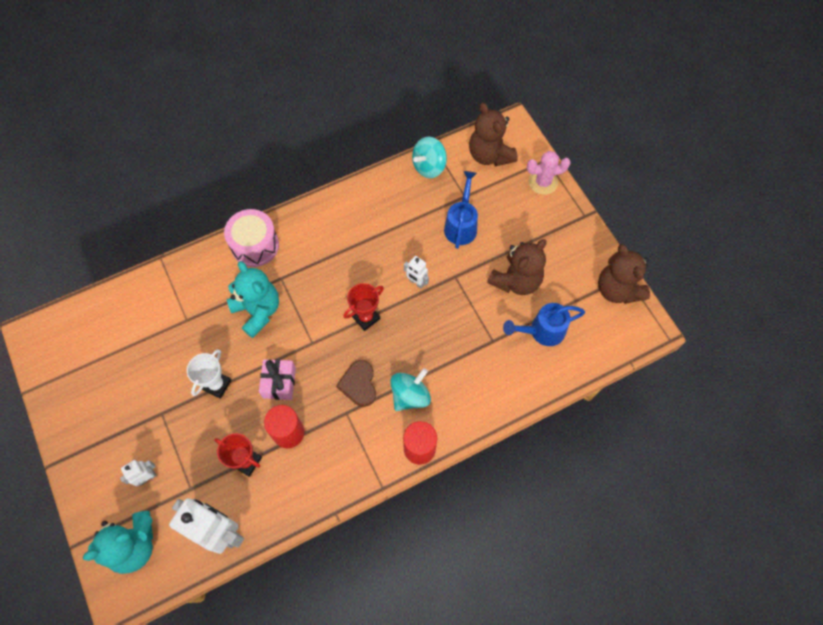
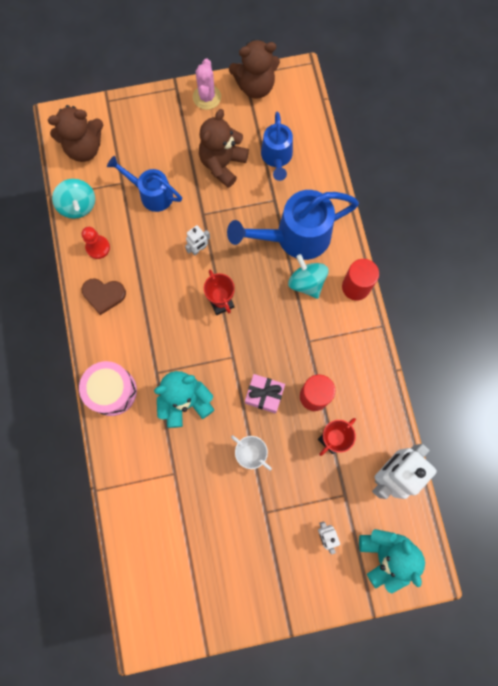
camera: 75 degrees left, 10 degrees up
(359, 384) = (284, 324): brown heart -> brown heart (103, 295)
(392, 194) = (98, 247): none -> red pawn
(458, 371) = (295, 237): none -> blue watering can
(516, 280) = (222, 164): brown teddy bear -> brown teddy bear turned 120 degrees counterclockwise
(543, 182) = (130, 111): pink cactus -> pink cactus (207, 97)

